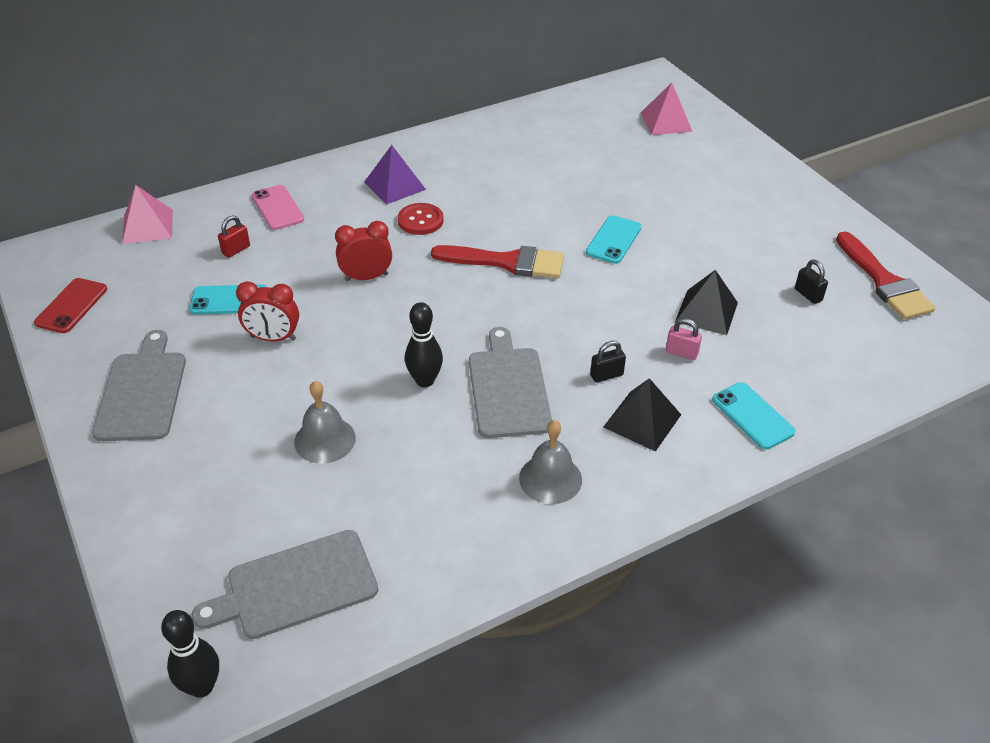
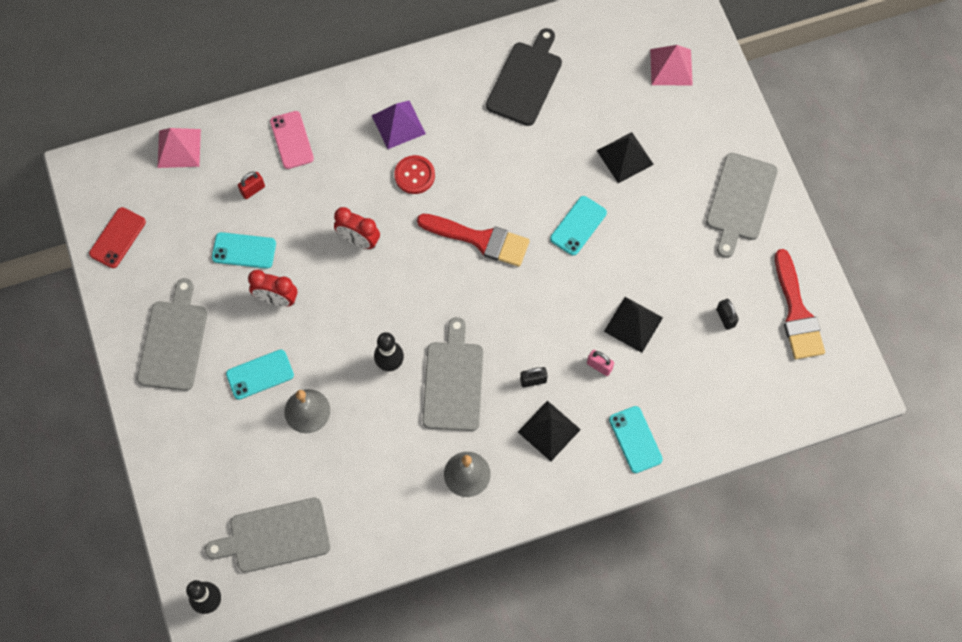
camera: 10 degrees right, 25 degrees up
(258, 411) = (260, 374): none -> turquoise phone
(366, 277) = (359, 240): red clock -> red clock turned 150 degrees counterclockwise
(521, 143) = (525, 80): none -> black cutting board
(644, 185) = (625, 157): none -> black pyramid
(779, 204) = (740, 200): none -> grey cutting board

